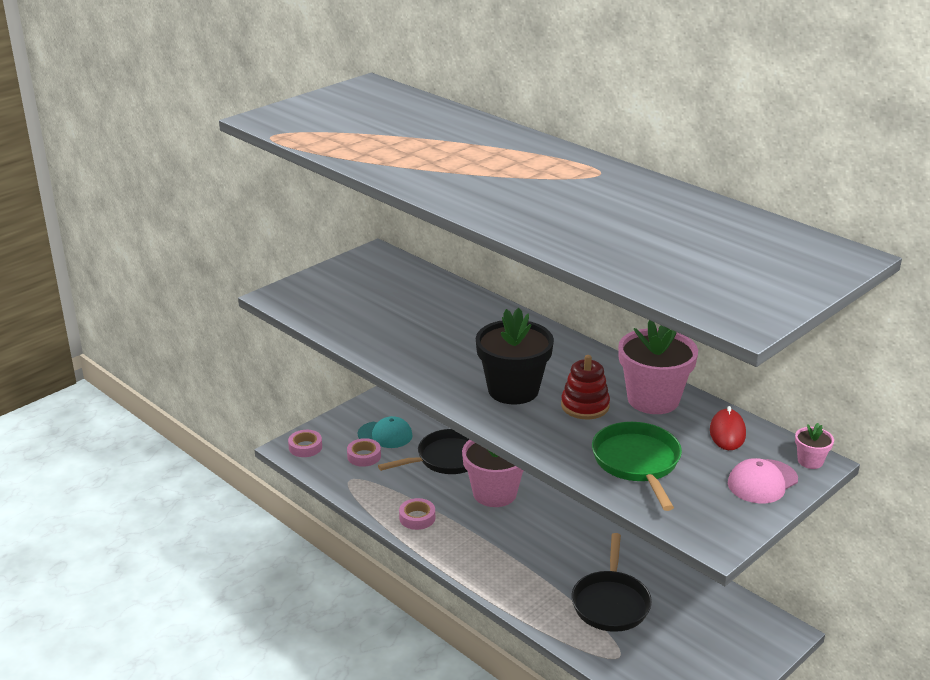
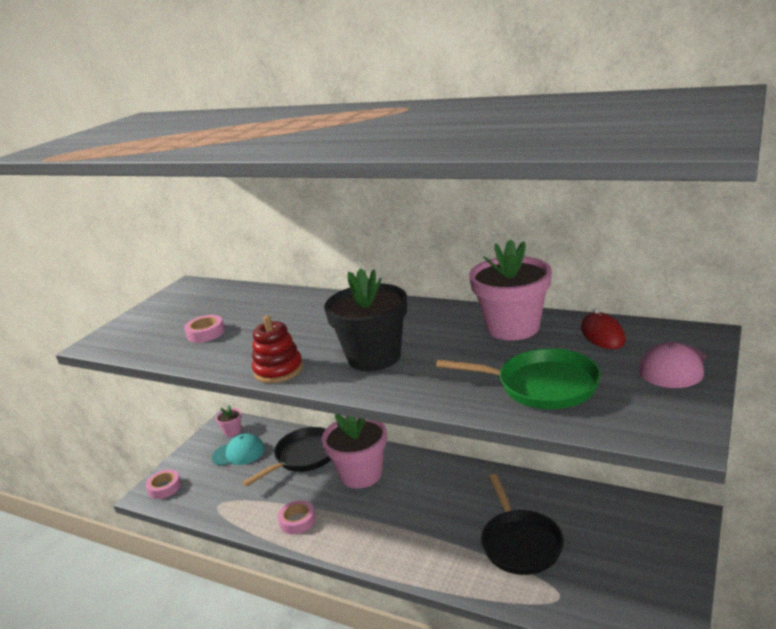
camera: 15 degrees left, 5 degrees down
(364, 456) = (225, 478): pink tape -> pink tape (205, 333)
(585, 406) = (453, 351): red stacking toy -> red stacking toy (278, 370)
(637, 463) = (541, 386): green pan -> green pan turned 135 degrees clockwise
(810, 461) = (698, 336): pink flower pot -> pink flower pot (232, 431)

